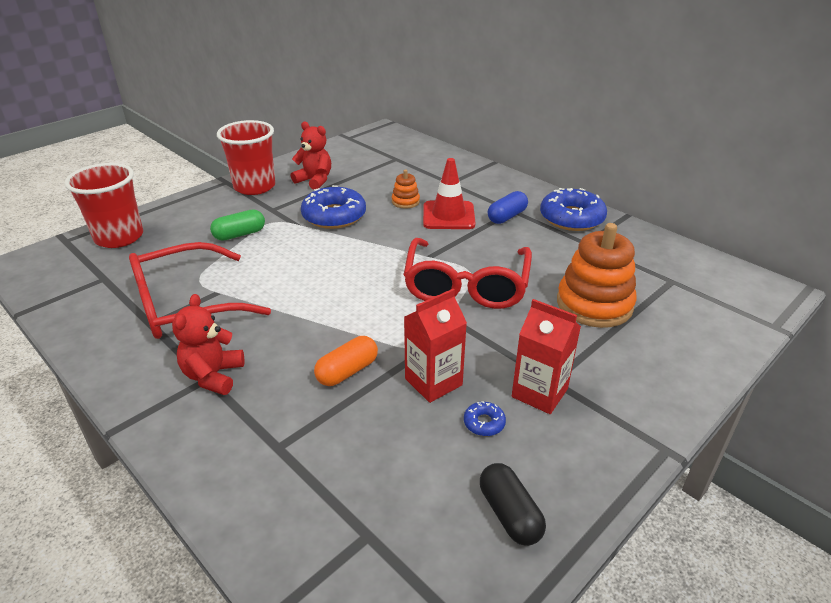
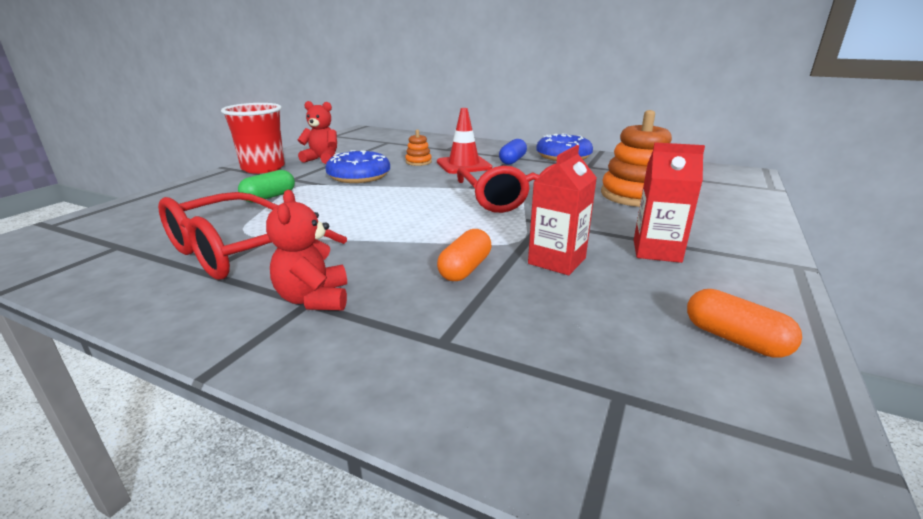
camera: 20 degrees left, 10 degrees down
(119, 237) = (123, 215): red cup -> none
(484, 423) = (633, 279): blue donut -> none
(509, 514) = (735, 339): black capsule -> orange capsule

